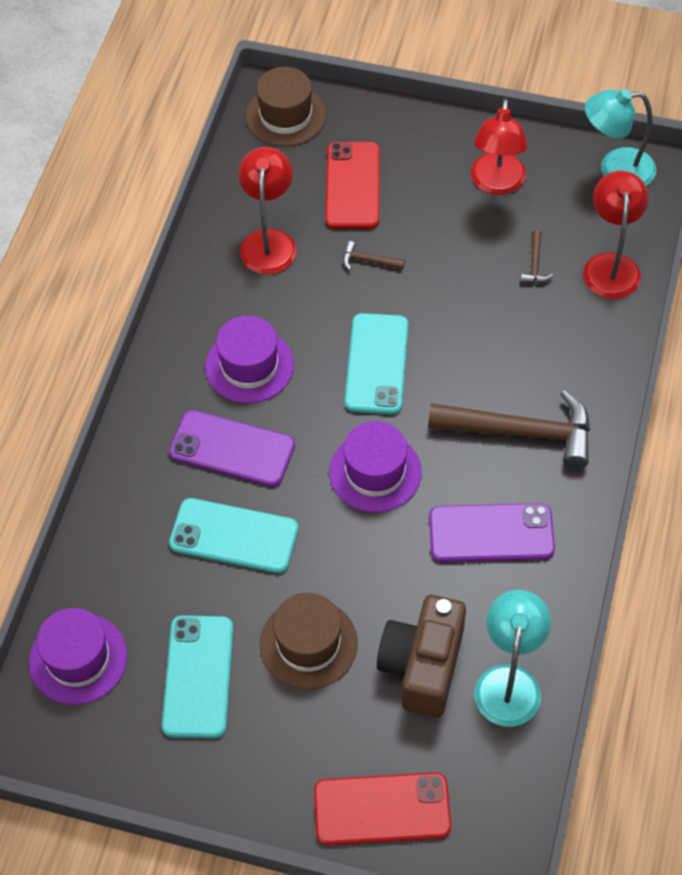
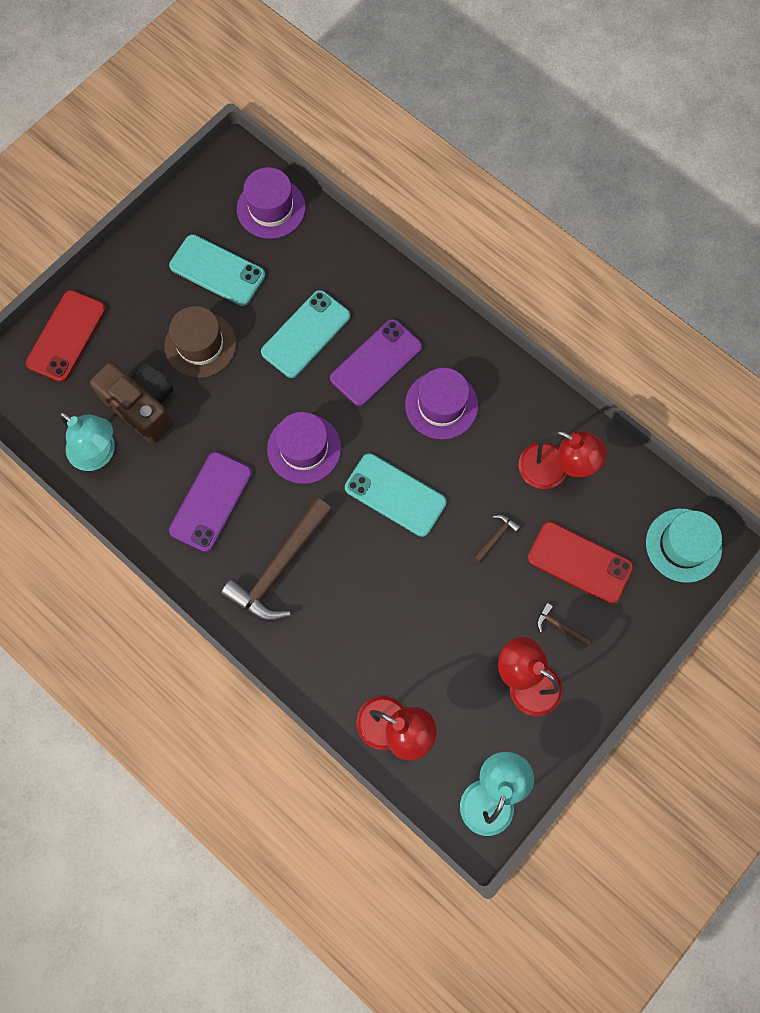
camera: 115 degrees right, 15 degrees up
(285, 116) = (683, 545): brown hat -> turquoise hat
(535, 264) = (426, 666): brown hammer -> brown hammer (559, 626)

